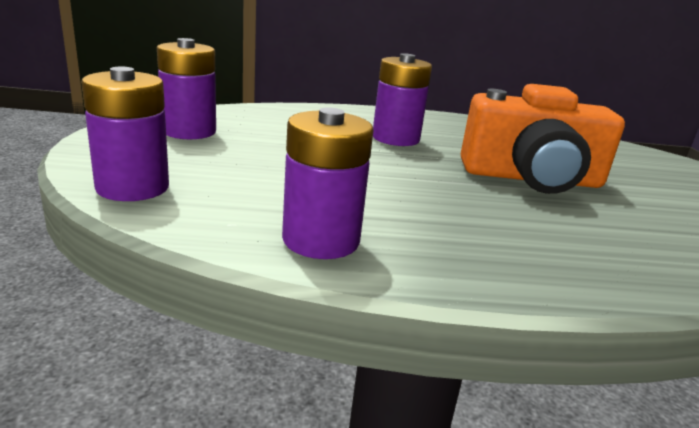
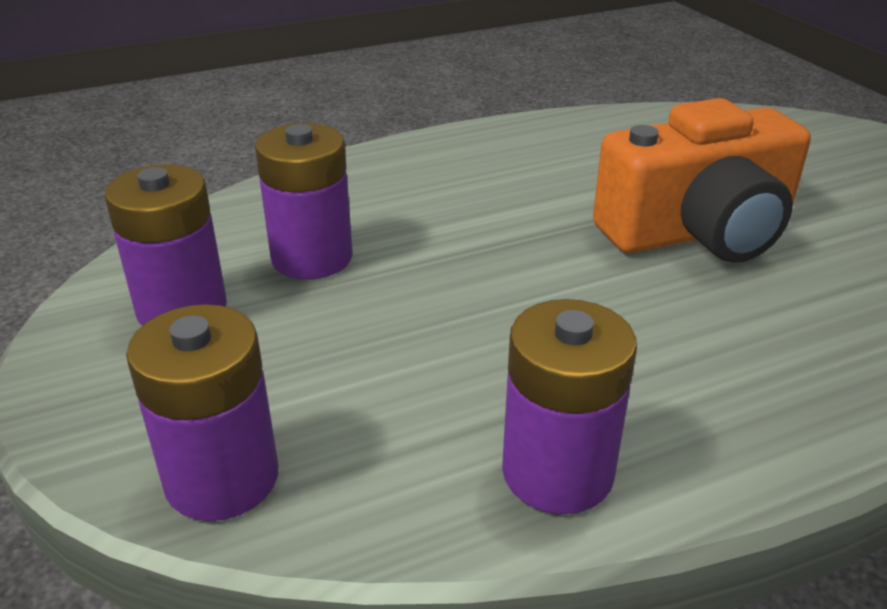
camera: 20 degrees left, 10 degrees up
(395, 138) = (479, 209): purple battery -> purple battery (312, 258)

